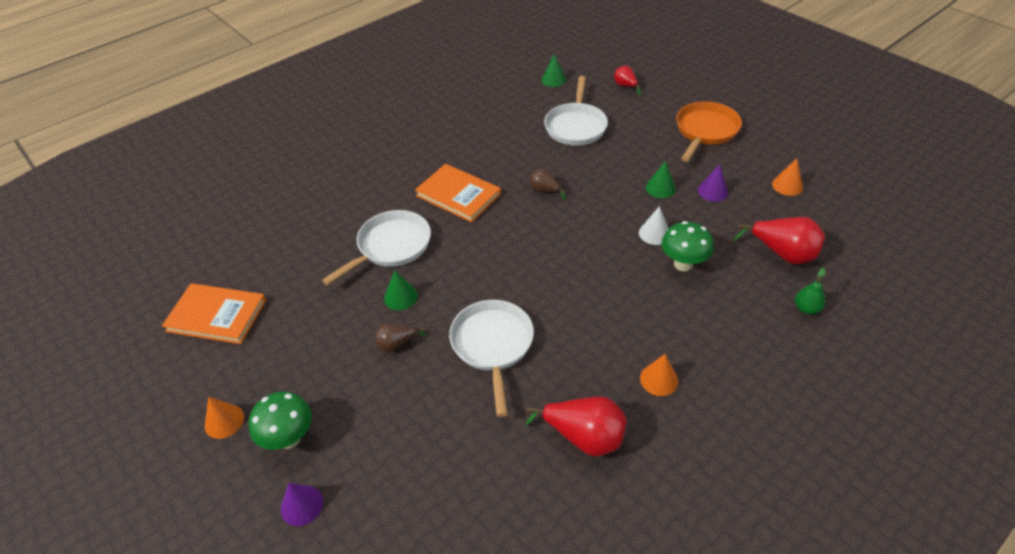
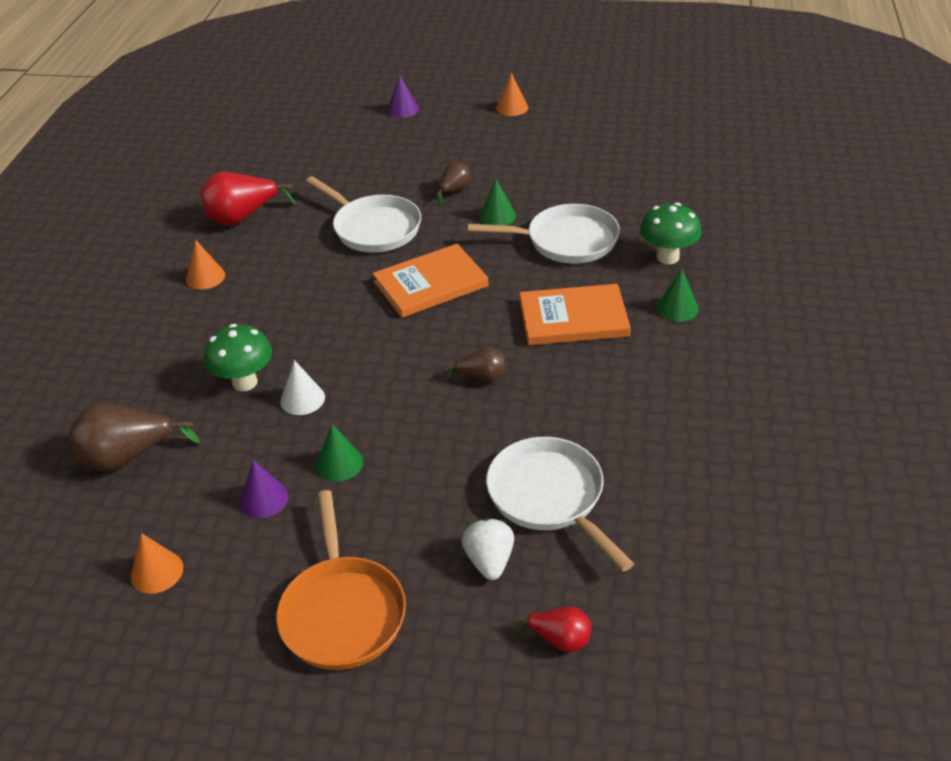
camera: 140 degrees right, 5 degrees down
(217, 315) = (622, 136): orange book -> orange book (430, 284)
(289, 438) = (455, 122): green mushroom -> green mushroom (667, 257)
(390, 247) = (566, 241): white pan -> white pan turned 90 degrees counterclockwise
(553, 80) = (693, 574): green cone -> green cone (677, 308)
(626, 118) = (489, 561): none -> white strawberry
(782, 254) = (128, 457): red pear -> brown pear
(806, 308) = (80, 407): green pear -> none

